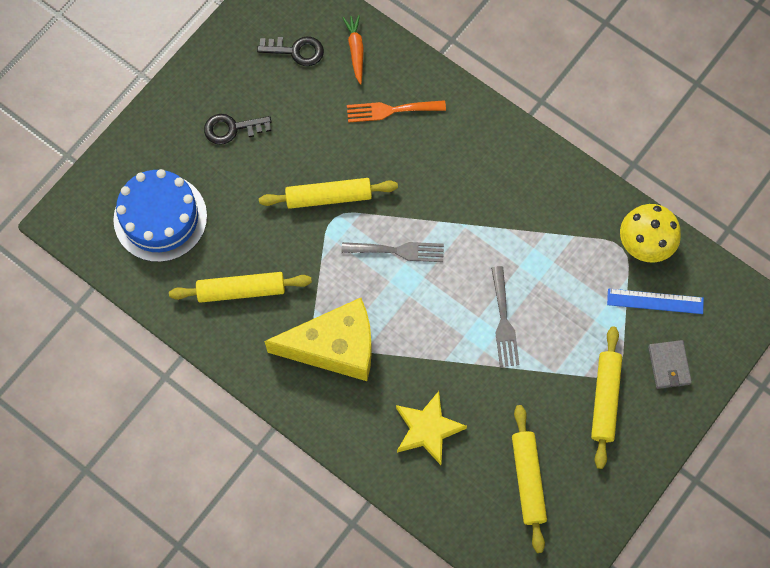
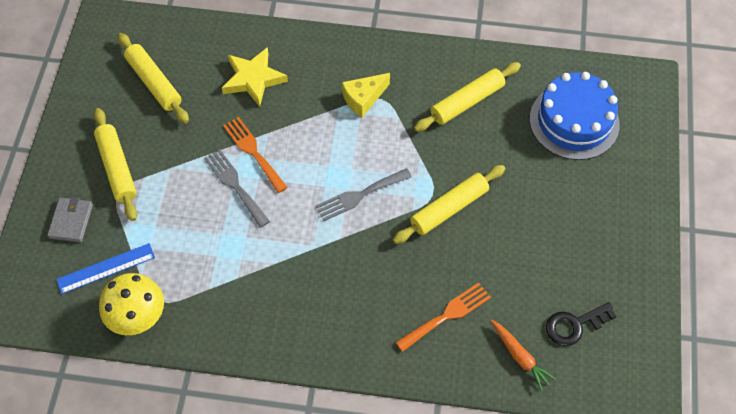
camera: 150 degrees right, 10 degrees down
(232, 128) = (575, 222): black key -> none
(335, 347) = (363, 99): yellow cheese -> yellow cheese, size x0.51
(469, 347) = (253, 152): none -> orange fork
(669, 365) = (71, 221): grey wallet -> grey wallet turned 45 degrees clockwise

